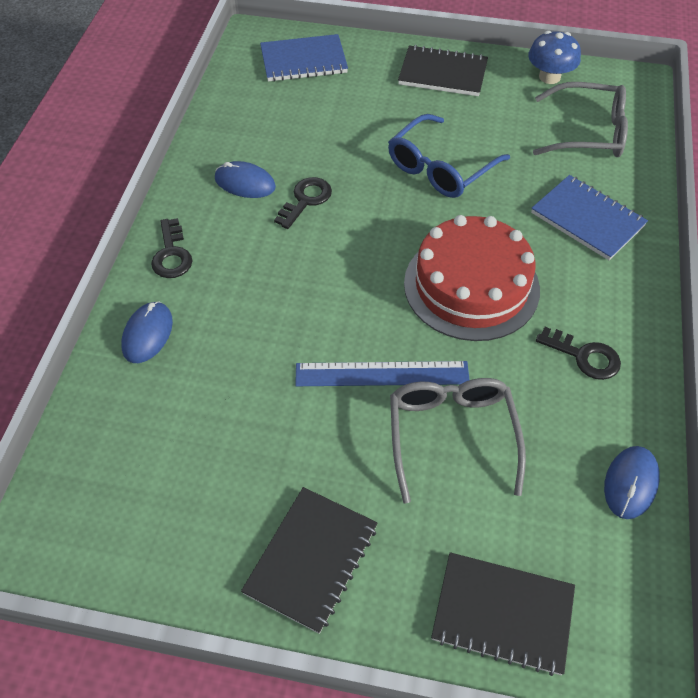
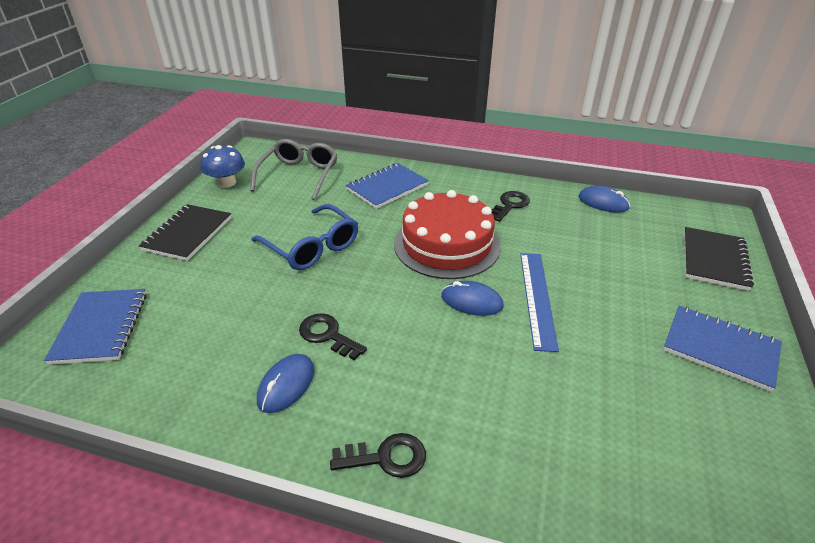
camera: 85 degrees left, 15 degrees down
(147, 334) = (507, 479): blue mouse -> blue mouse (471, 301)
(311, 560) = (720, 349): black notebook -> blue notebook
(452, 436) = (588, 267): grey glasses -> none

